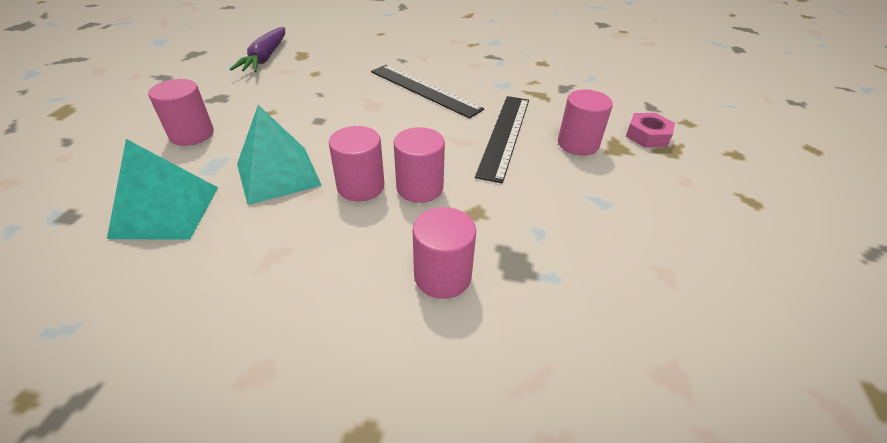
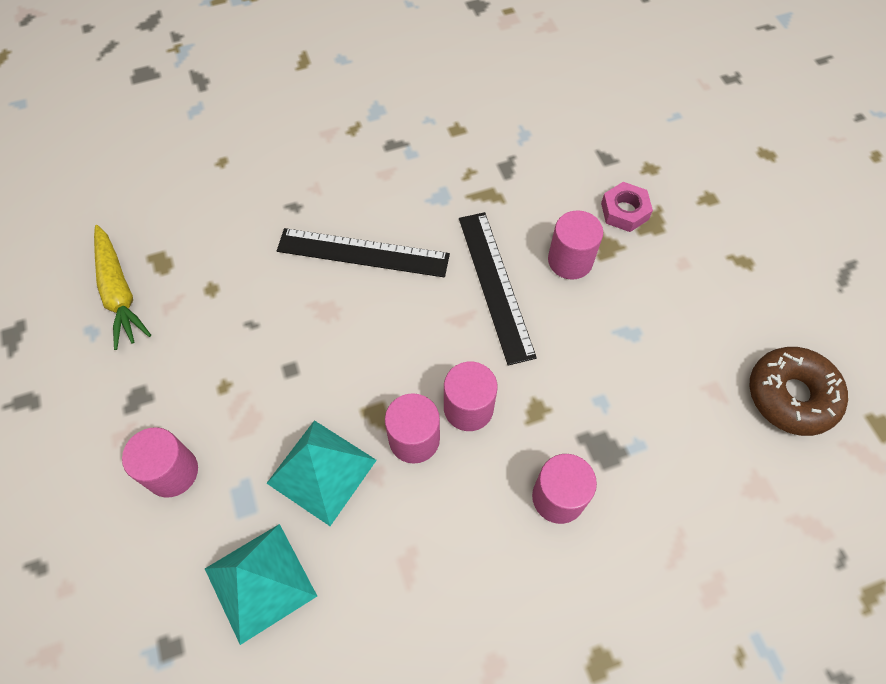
camera: 30 degrees left, 20 degrees up
(265, 57) = (119, 292): purple carrot -> yellow carrot
(759, 317) = (791, 396): none -> brown donut

